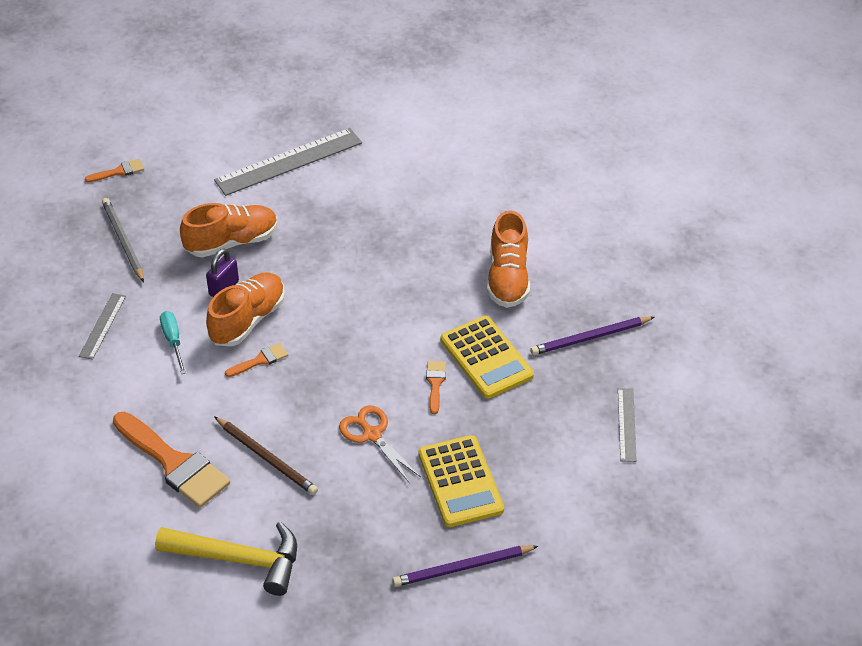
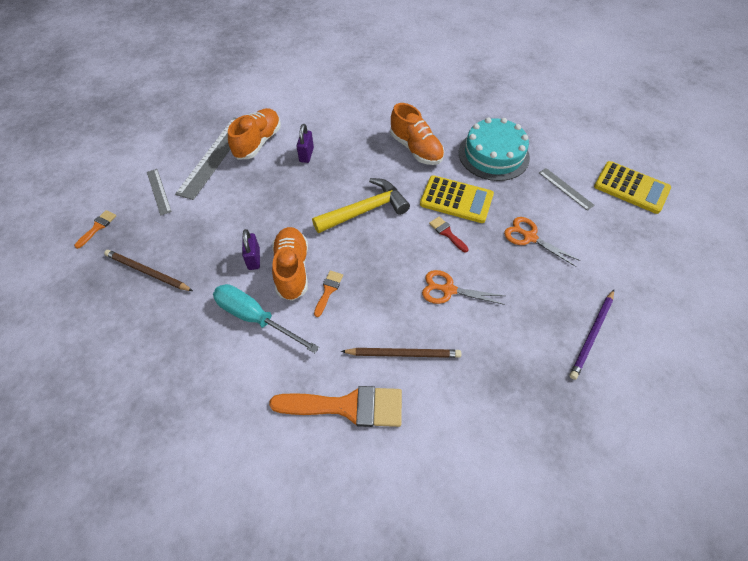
camera: 40 degrees left, 10 degrees up
(102, 326) = (191, 342): grey ruler -> grey ruler (158, 191)
(123, 241) = (147, 272): grey pencil -> brown pencil
(173, 341) = (255, 318): turquoise screwdriver -> turquoise screwdriver, size x1.74
(232, 242) = (228, 226): orange shoe -> orange shoe (258, 142)
(239, 559) = (465, 442): yellow hammer -> yellow hammer (365, 210)
(382, 214) = (306, 155): none -> purple padlock
(435, 383) = (447, 233): orange brush -> red brush
(460, 482) = (528, 282): yellow calculator -> yellow calculator (631, 188)
(518, 444) = (529, 237): none -> orange scissors
(590, 338) = (493, 155): purple pencil -> turquoise cake

